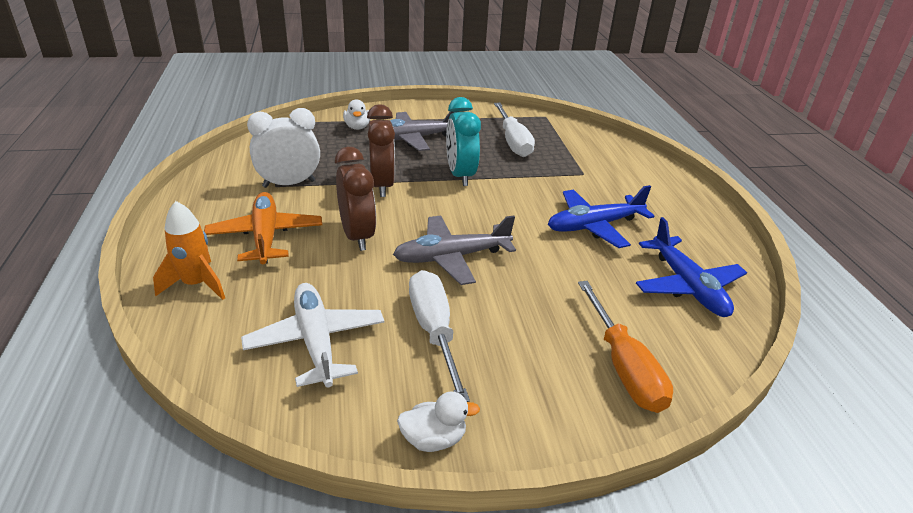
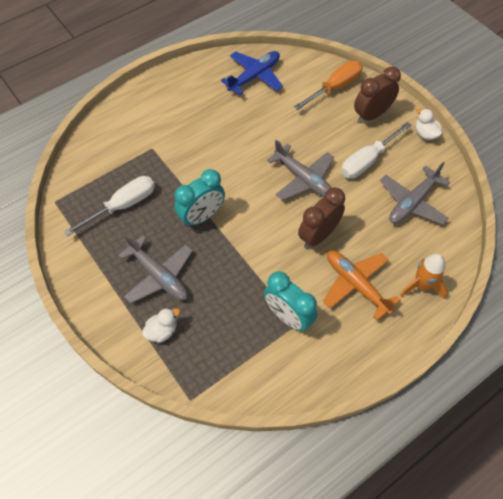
camera: 115 degrees left, 25 degrees up
(265, 236) = (356, 284): orange plane -> orange plane turned 90 degrees clockwise
(289, 184) = (288, 316): white clock -> turquoise clock
(315, 341) = (412, 202): white plane -> grey plane
(382, 185) = (249, 256): brown clock -> brown clock (371, 115)
(594, 226) = (221, 125): blue plane -> none

